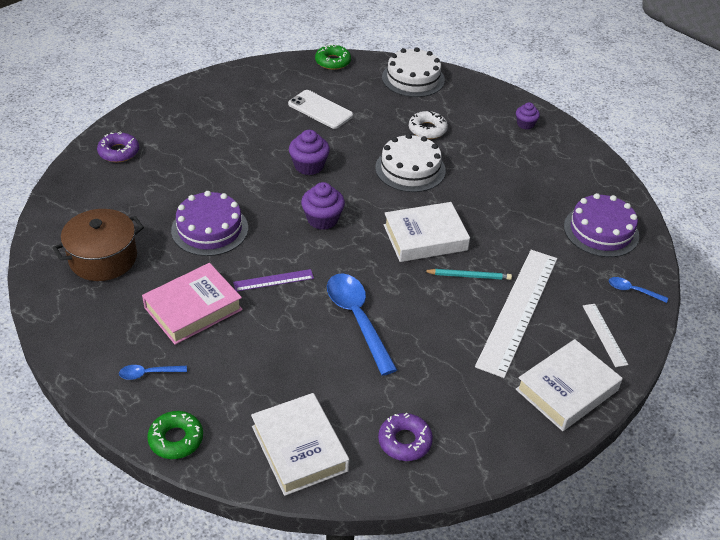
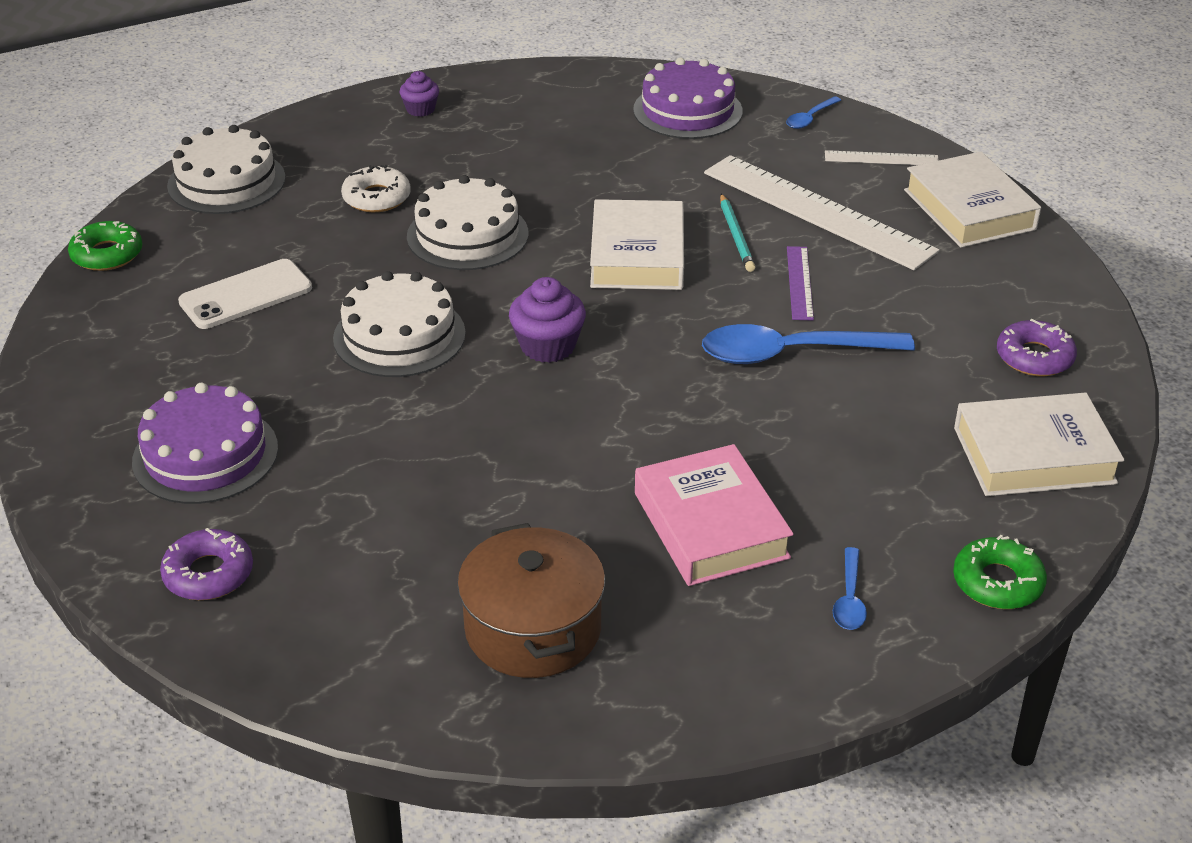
camera: 70 degrees left, 5 degrees down
(209, 229) = (513, 478): purple cake -> purple cake (205, 454)
(273, 280) = (675, 423): purple ruler -> purple ruler (799, 283)
(309, 166) = (399, 336): purple cupcake -> white cake
(468, 276) = (736, 235): turquoise pencil -> turquoise pencil turned 150 degrees clockwise

